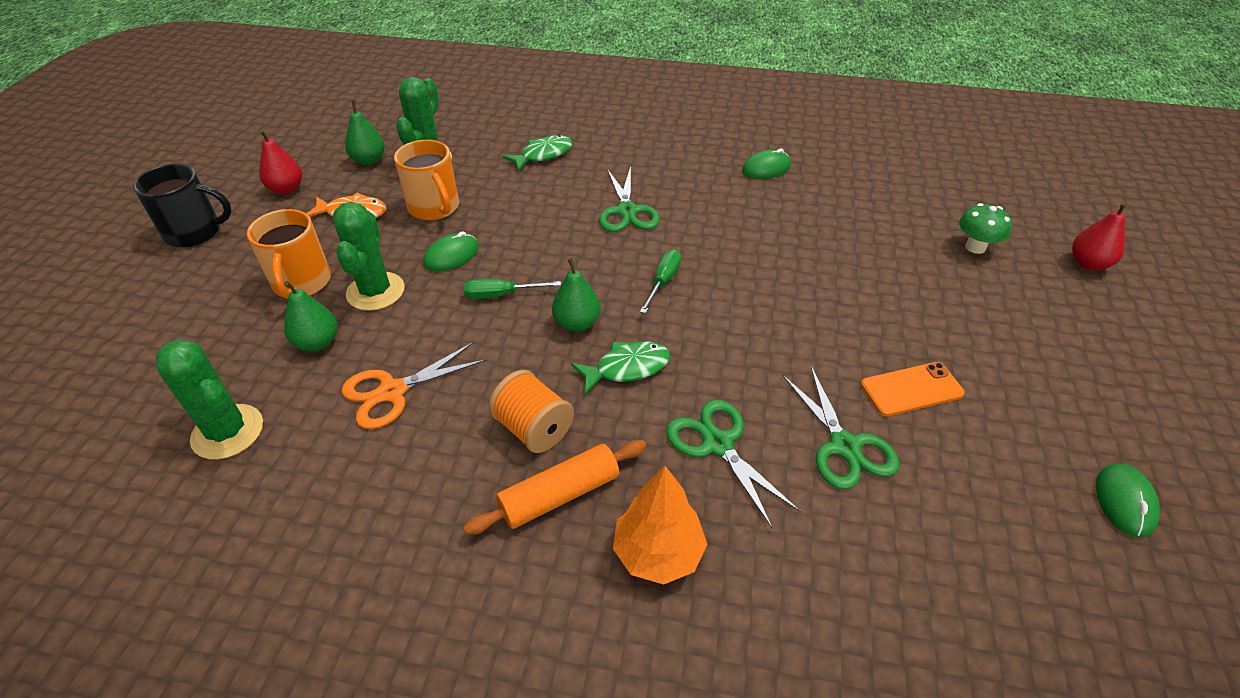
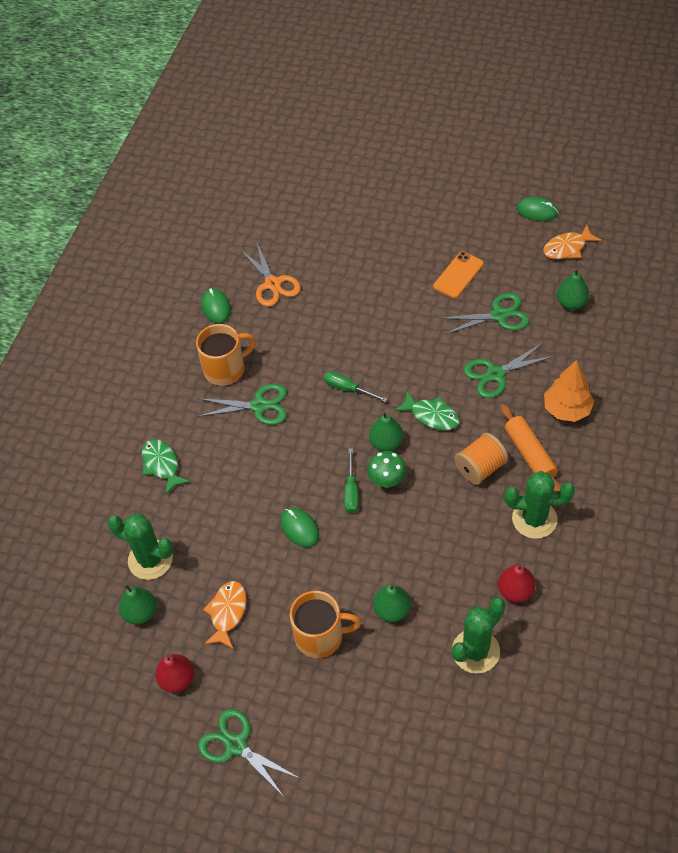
camera: 80 degrees left, 10 degrees up
(195, 232) = (236, 745): black mug -> green scissors
(375, 291) = (338, 578): green cactus -> green cactus (534, 519)
(393, 392) = (444, 552): orange scissors -> orange scissors (273, 284)
(434, 207) = (230, 547): orange mug -> orange mug (225, 369)
(627, 368) = (431, 416): green fish -> green fish turned 135 degrees clockwise
(911, 389) = (458, 275): orange phone -> orange phone turned 45 degrees clockwise
(913, 562) = (571, 303): none -> green pear
(975, 247) = (333, 209): green mushroom -> green mushroom (387, 480)
(1055, 556) = (567, 248): none -> orange fish
(1088, 263) = (357, 159): red pear -> red pear (515, 591)

